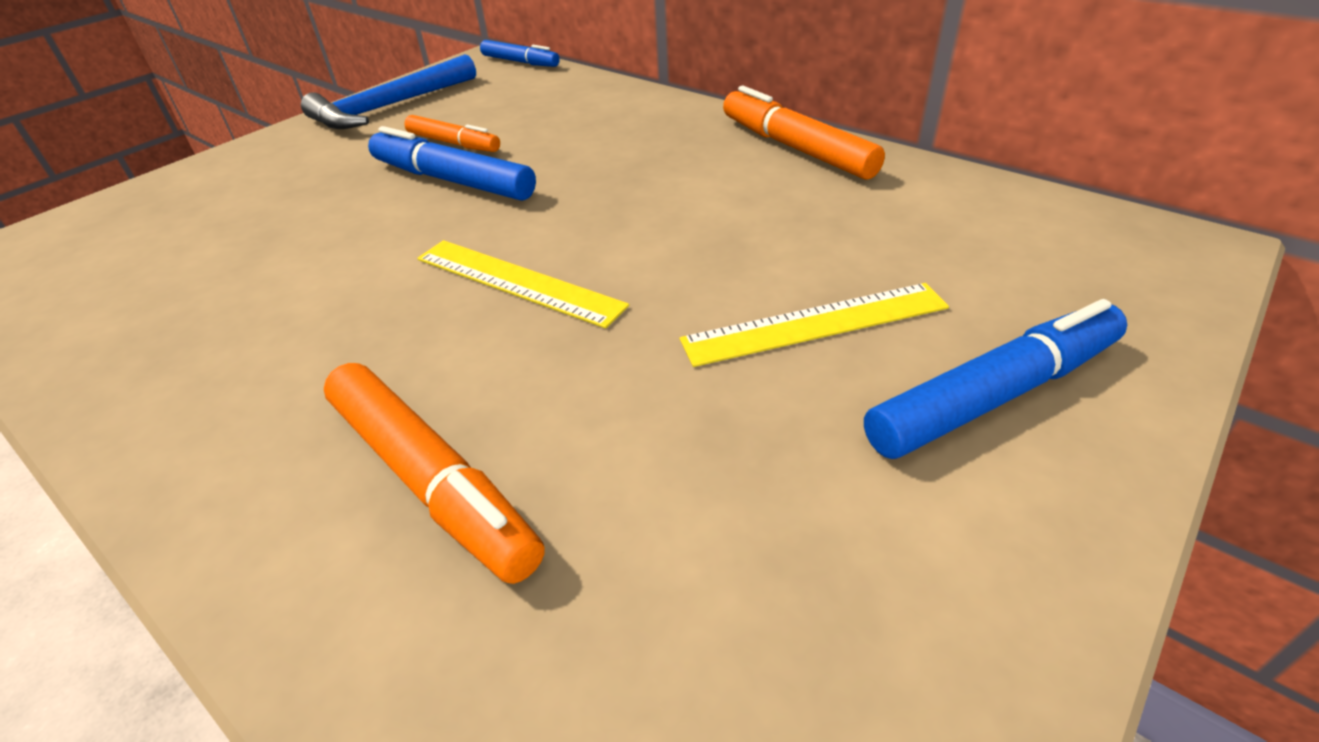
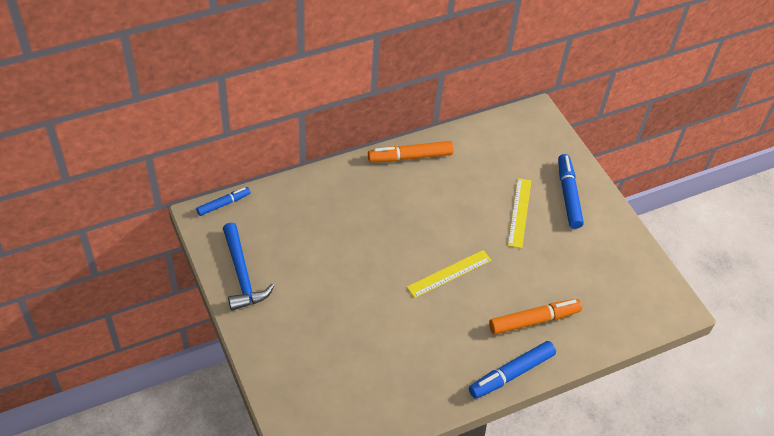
camera: 70 degrees left, 10 degrees up
(453, 143) = (313, 260): orange marker -> none
(453, 181) = (354, 271): blue marker -> blue marker (511, 374)

